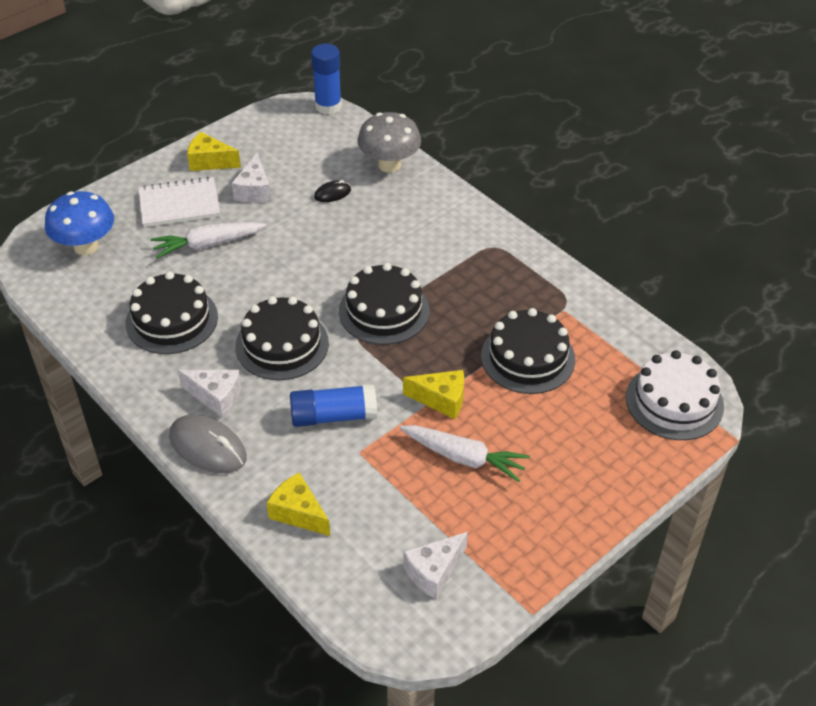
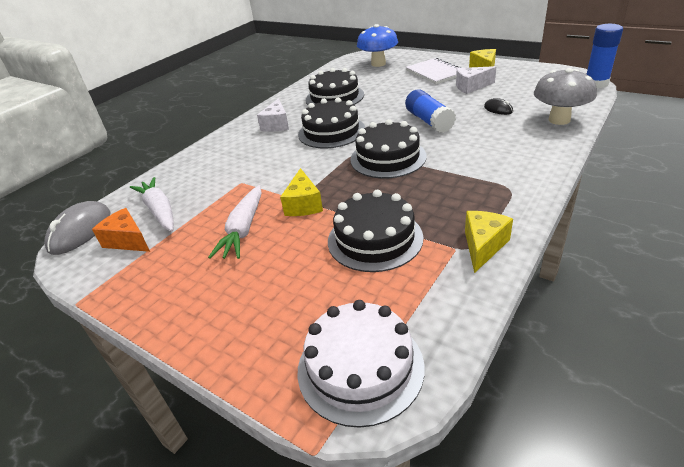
camera: 80 degrees right, 10 degrees down
(207, 244) = (406, 88): white carrot -> white carrot (159, 211)
(208, 447) = (235, 133): grey mouse -> grey mouse (80, 231)
(298, 513) = (185, 174): yellow cheese -> yellow cheese (483, 246)
(333, 416) = (272, 165): blue glue stick -> blue glue stick (429, 121)
(434, 572) = (128, 241): white cheese -> orange cheese

